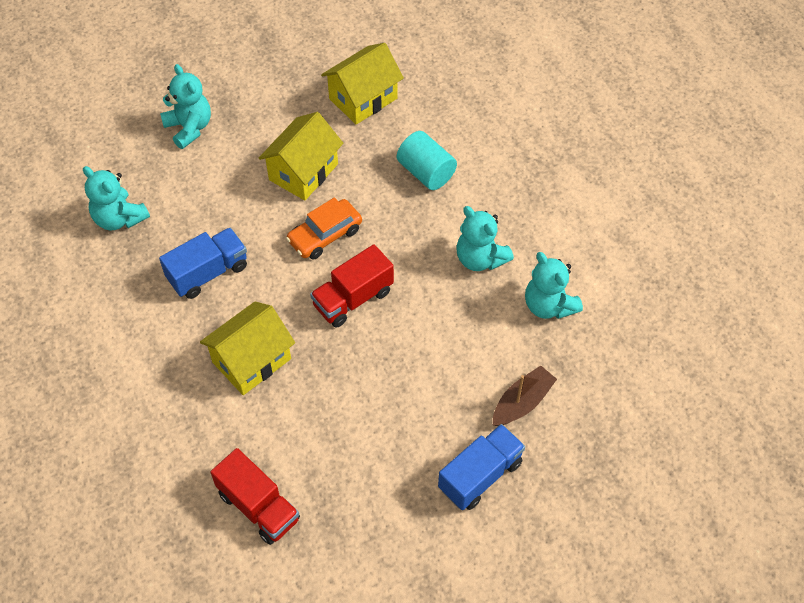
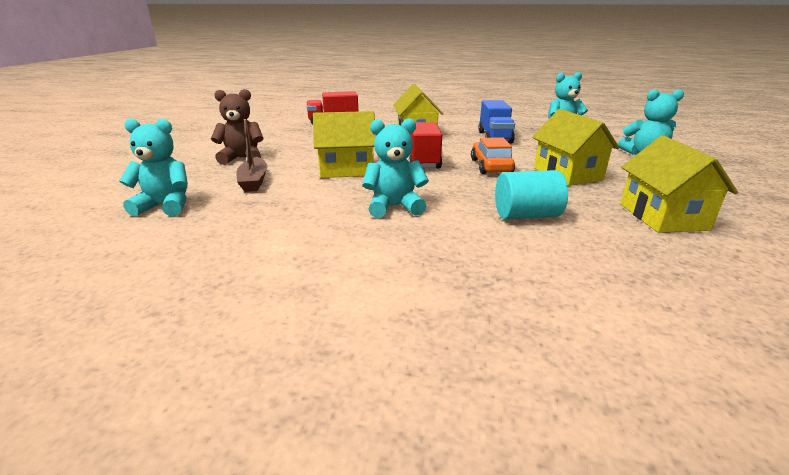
camera: 125 degrees right, 30 degrees down
(430, 348) = (347, 169): none -> yellow house
(480, 475) = (242, 158): blue truck -> brown teddy bear
(548, 305) = (302, 217): turquoise teddy bear -> turquoise teddy bear (165, 206)

